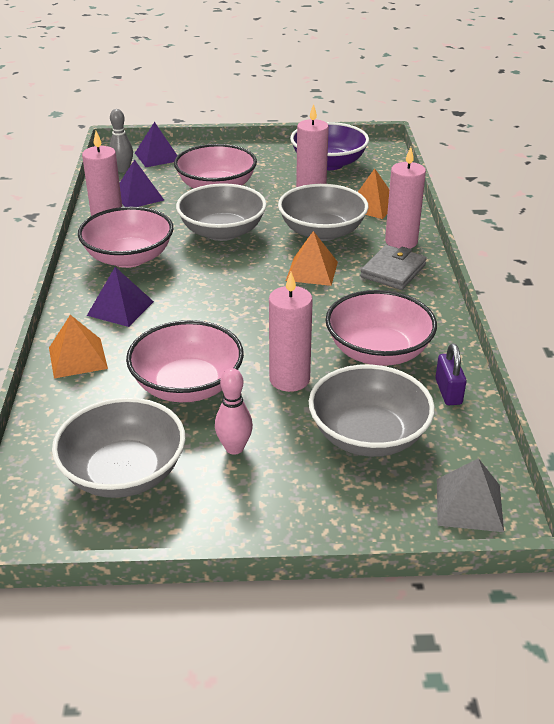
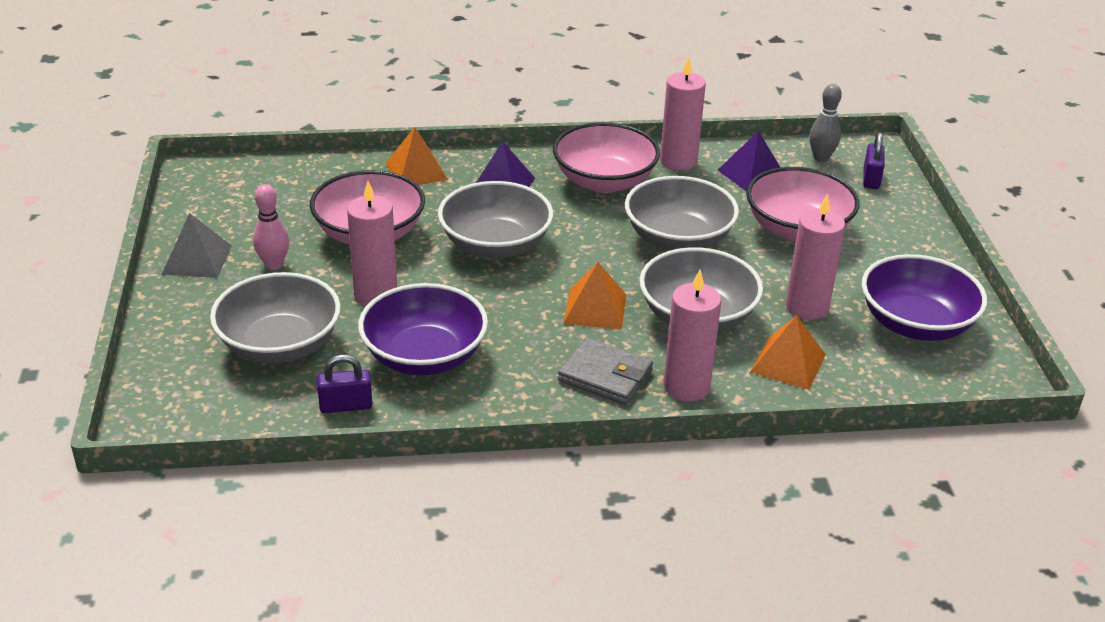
camera: 85 degrees right, 0 degrees up
(124, 473) = (251, 210): grey bowl -> grey bowl (495, 245)
(157, 156) = (871, 179): purple pyramid -> purple padlock
(378, 351) = (424, 356): pink bowl -> purple bowl
(469, 504) = (168, 406): grey pyramid -> grey pyramid (197, 259)

